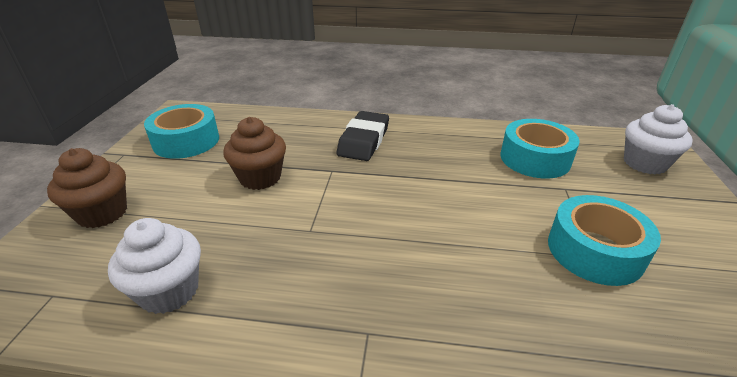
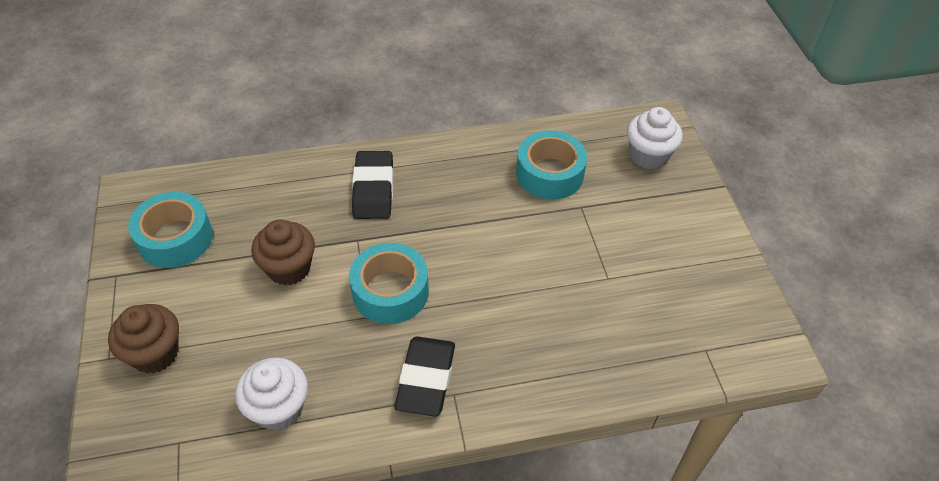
camera: 20 degrees left, 15 degrees up
(341, 306) = (426, 379): none -> black eraser
(594, 251) = (609, 271): turquoise tape -> turquoise tape (390, 291)

